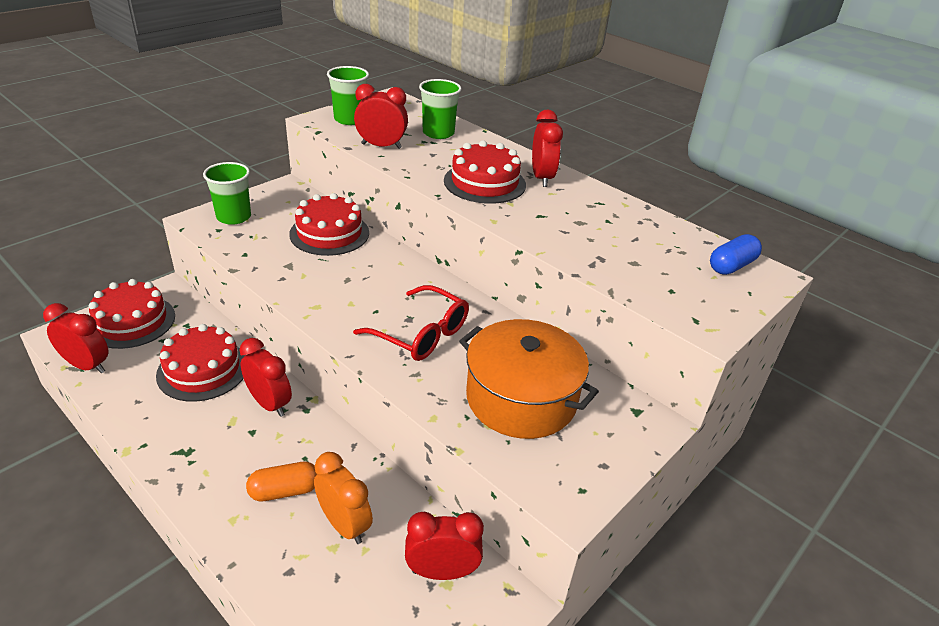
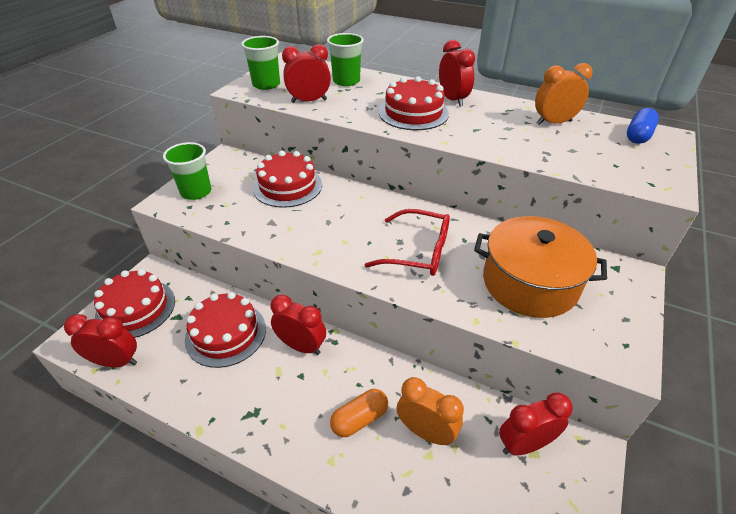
camera: 15 degrees left, 5 degrees up
(640, 228) = (553, 122): none -> orange clock

